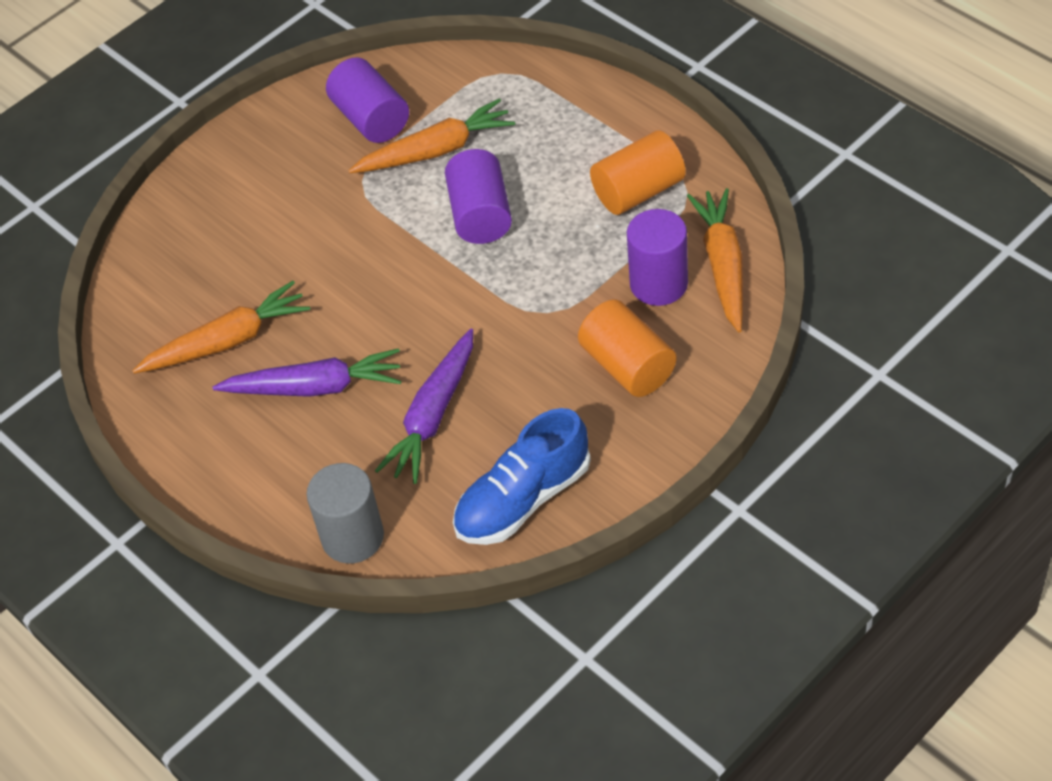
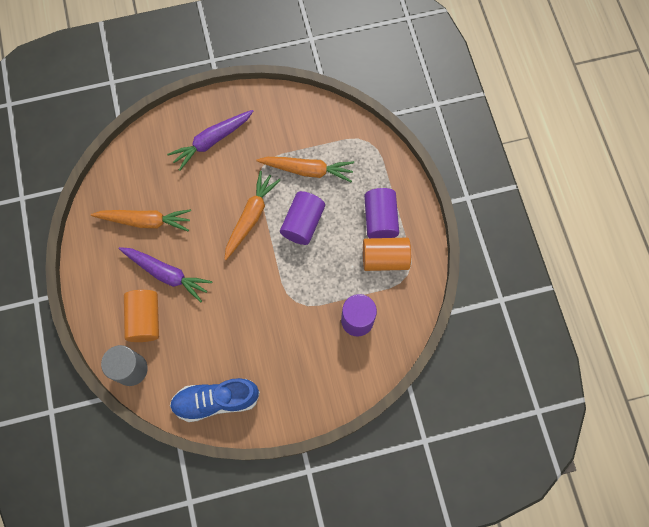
camera: 25 degrees right, 20 degrees up
(371, 119) = (290, 130): purple cylinder -> purple cylinder (380, 219)
(433, 416) = (207, 326): purple carrot -> purple carrot (212, 141)
(628, 366) = (311, 358): orange cylinder -> orange cylinder (145, 319)
(723, 265) = (394, 330): orange carrot -> orange carrot (251, 217)

